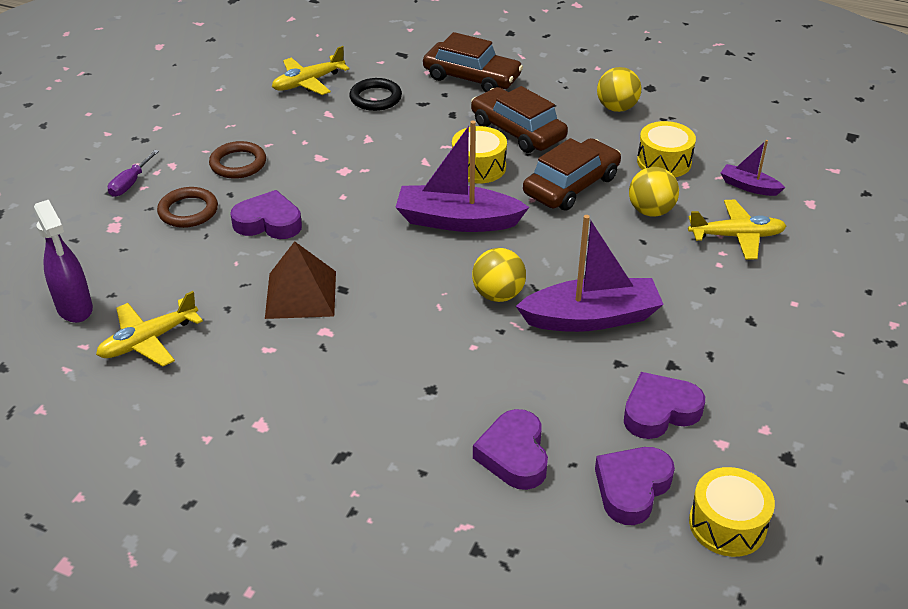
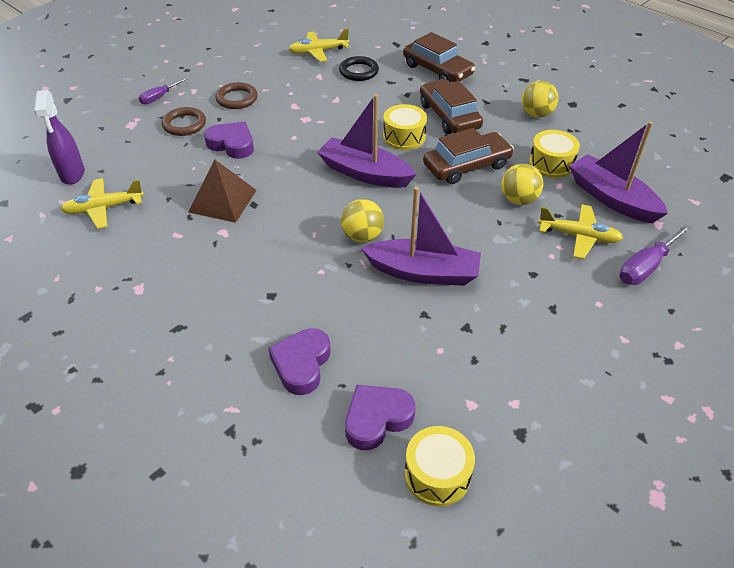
camera: 20 degrees right, 5 degrees up
(659, 411) = (435, 362): purple heart -> none
(749, 186) = (612, 198): purple boat -> purple boat, size x1.97
(821, 252) = (646, 267): none -> purple screwdriver

